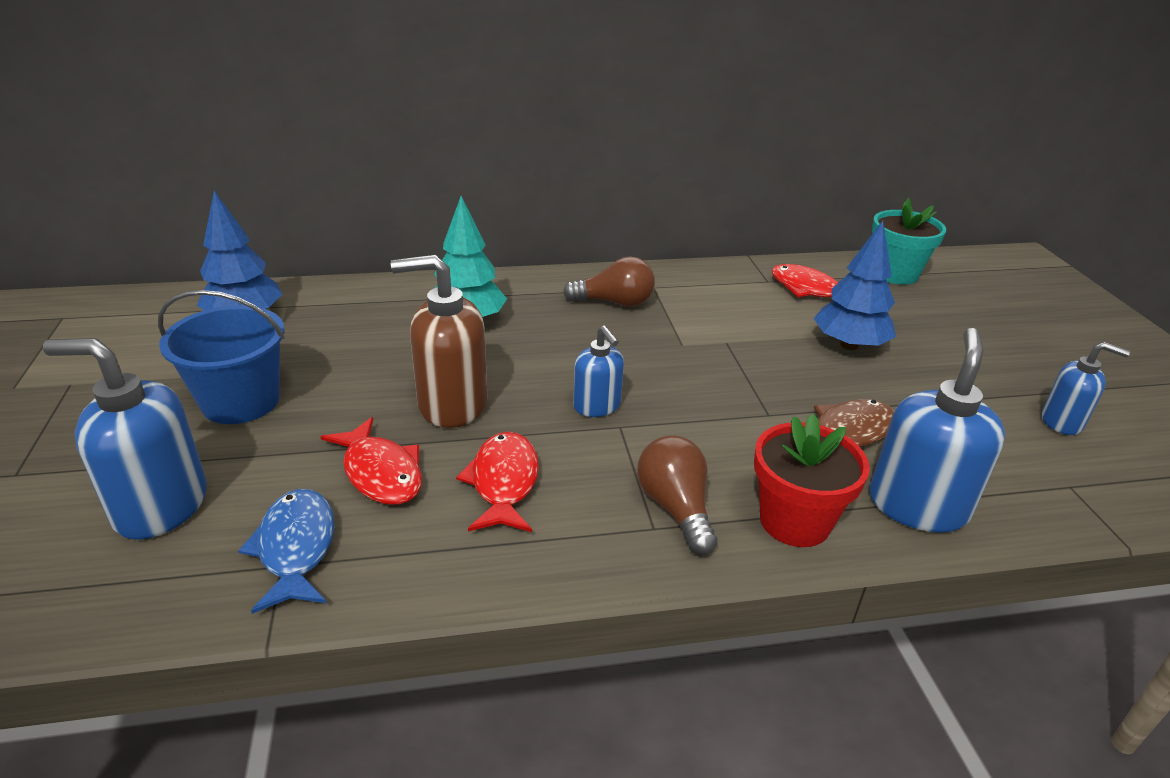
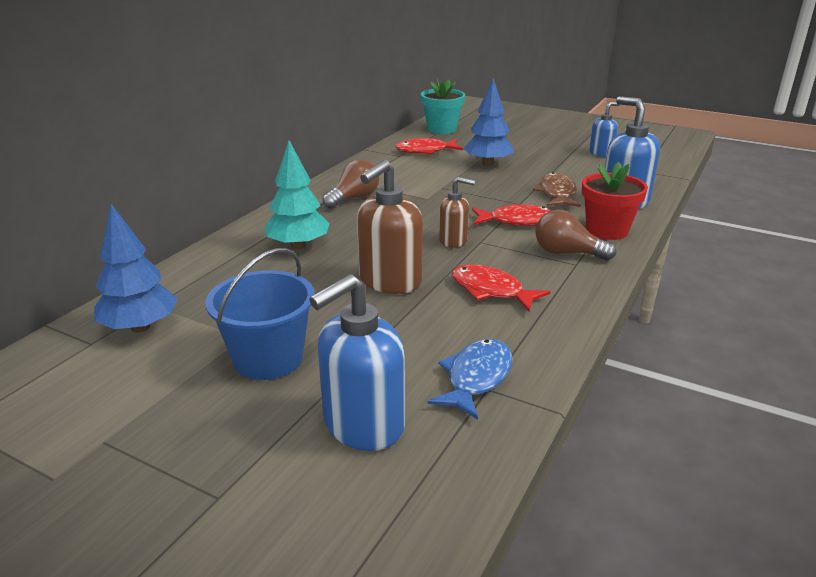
camera: 50 degrees left, 5 degrees down
(296, 548) = (476, 378): blue fish -> blue fish turned 90 degrees clockwise
(380, 473) = (432, 326): red fish -> red fish (516, 221)
(597, 406) = (453, 240): blue soap dispenser -> brown soap dispenser

